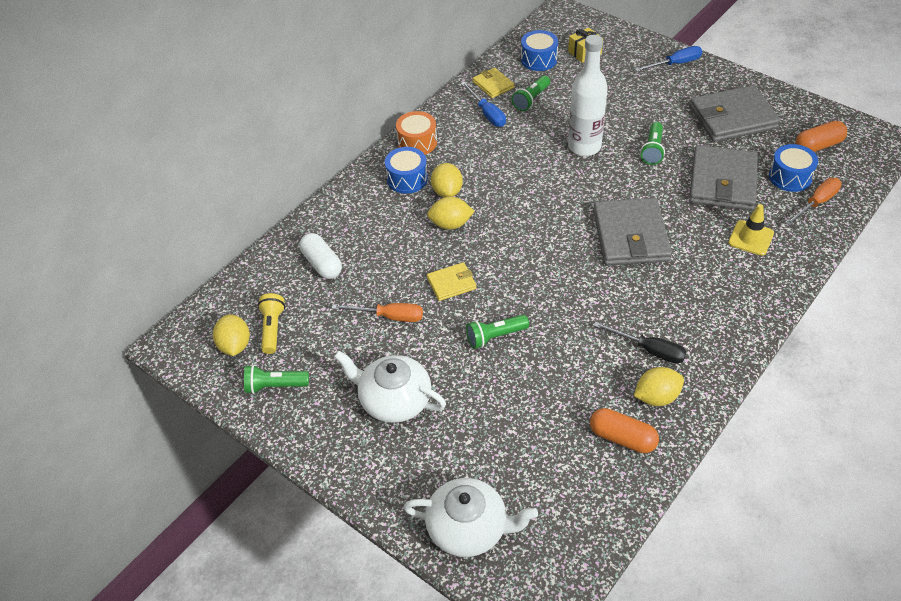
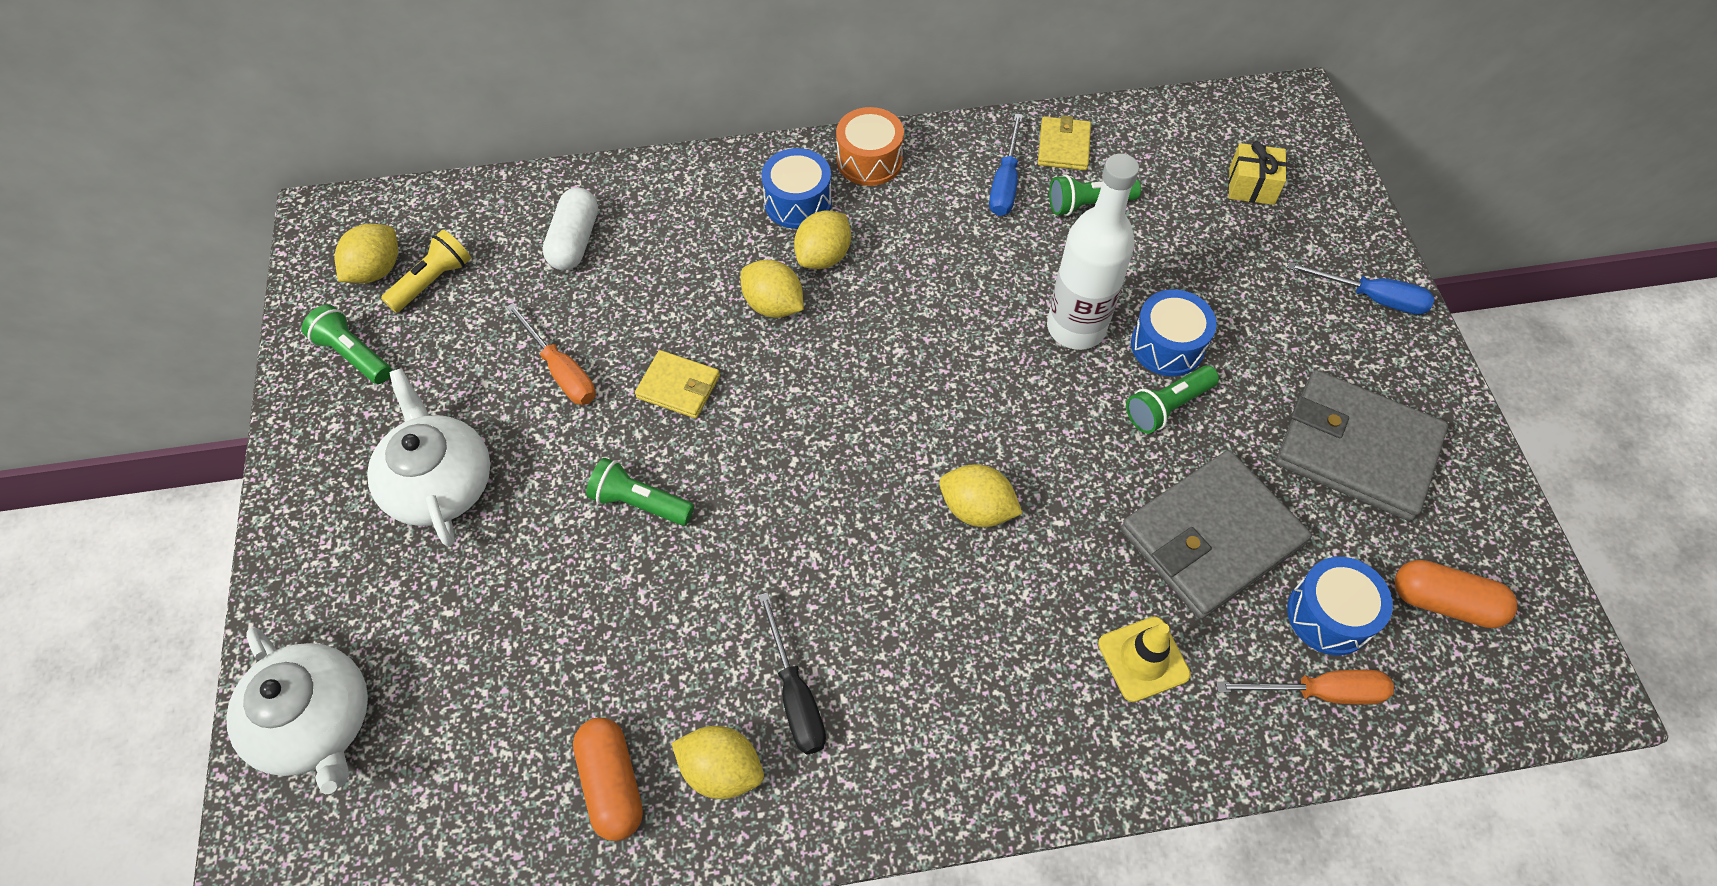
camera: 40 degrees right, 10 degrees up
(539, 59) = (1172, 151): blue drum -> blue drum (1167, 345)
(630, 235) = (976, 509): grey wallet -> yellow lemon

